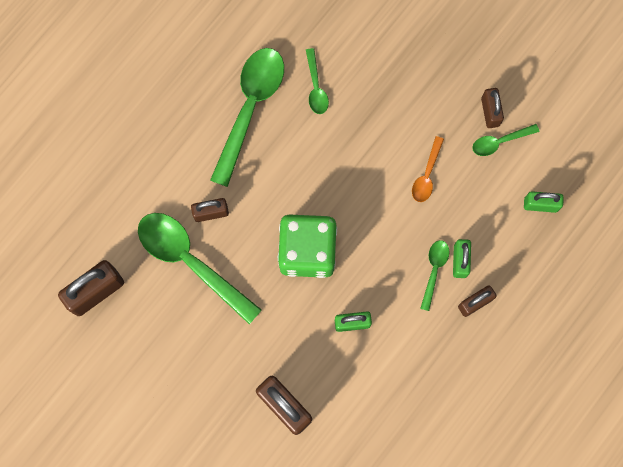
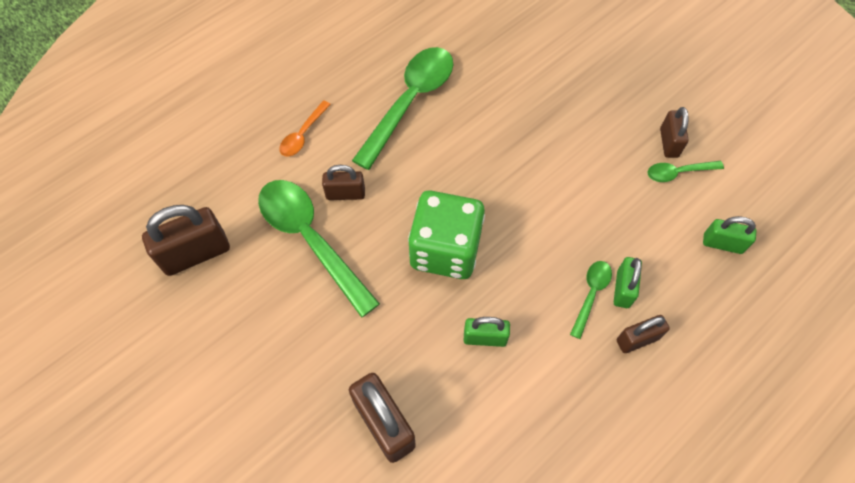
camera: 10 degrees right, 15 degrees down
(316, 87) = (483, 93): green spoon -> none
(426, 175) = (592, 193): orange spoon -> orange spoon (303, 134)

